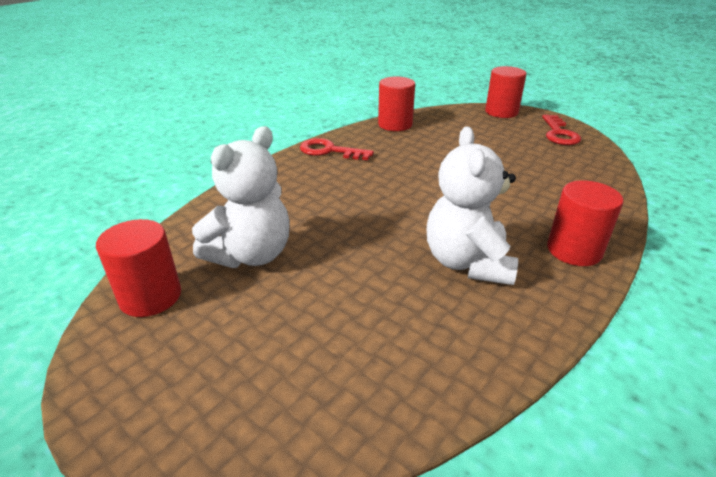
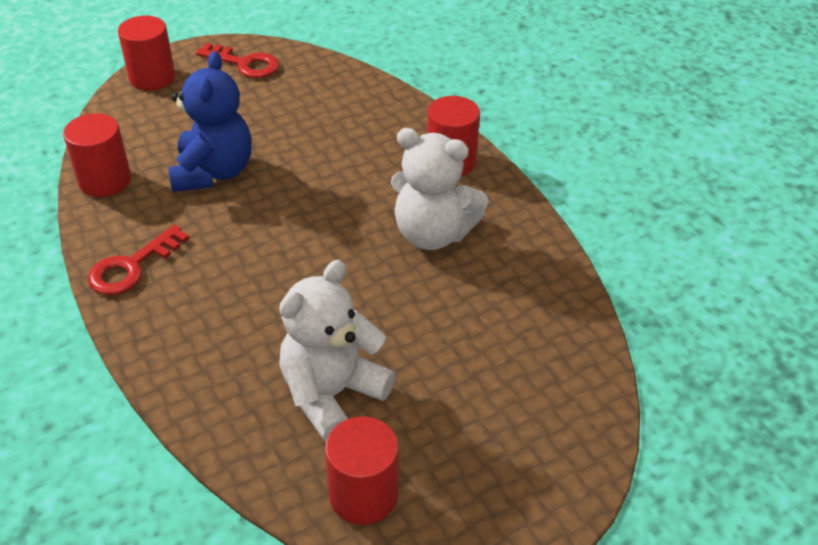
camera: 70 degrees left, 10 degrees up
(251, 254) = (332, 394): white teddy bear -> white teddy bear turned 105 degrees counterclockwise
(437, 152) = (213, 172): none -> blue teddy bear

